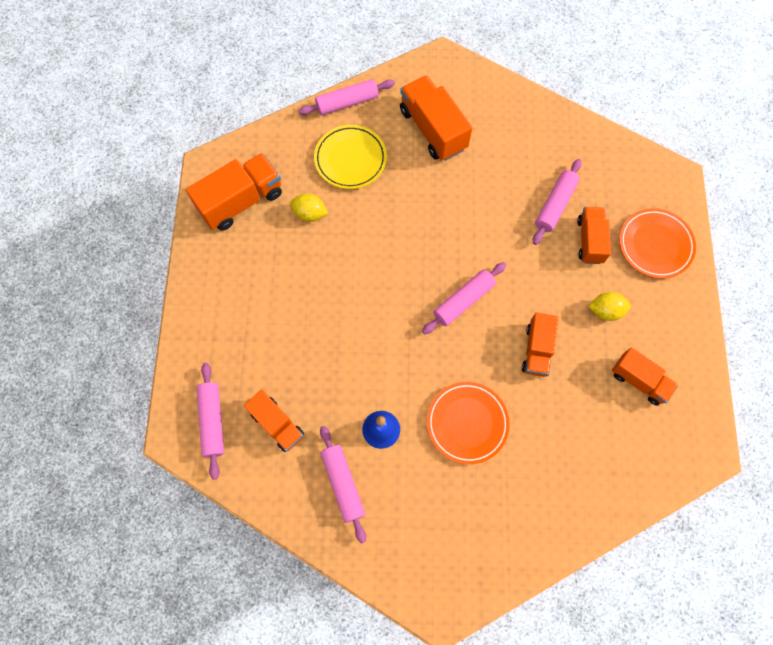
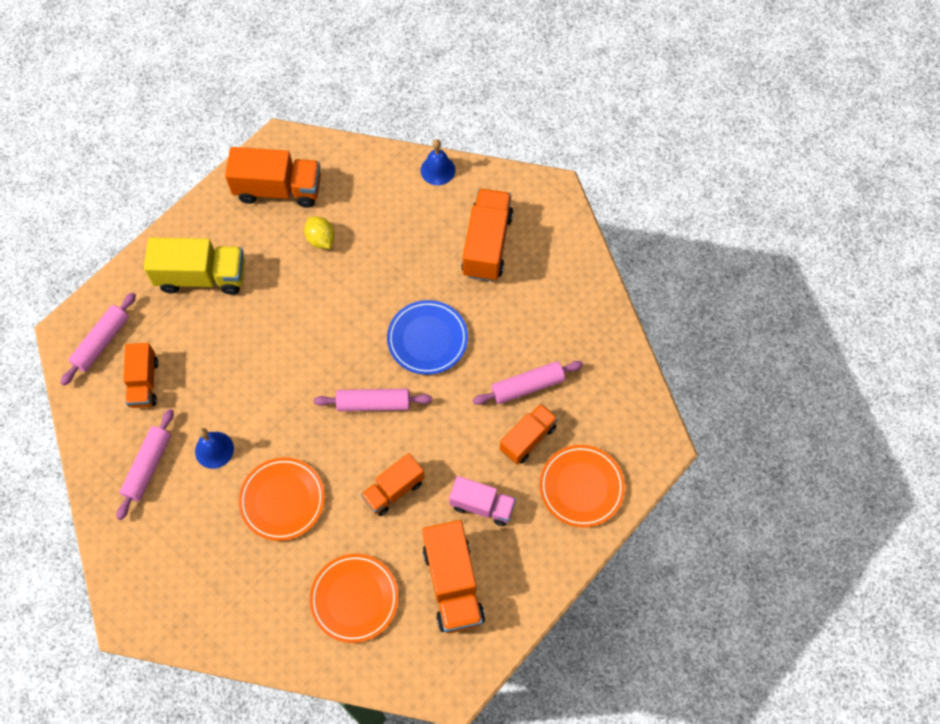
camera: 40 degrees right, 5 degrees down
(244, 309) = (202, 276): none -> yellow truck
(347, 102) = (437, 170): pink rolling pin -> blue bell
(350, 159) = (395, 219): yellow plate -> none
(456, 226) = (427, 339): none -> blue plate
(585, 449) = (354, 599): none -> orange plate
(605, 311) = (482, 505): yellow lemon -> pink truck
(639, 380) = (453, 584): orange truck -> orange truck, size x1.56

